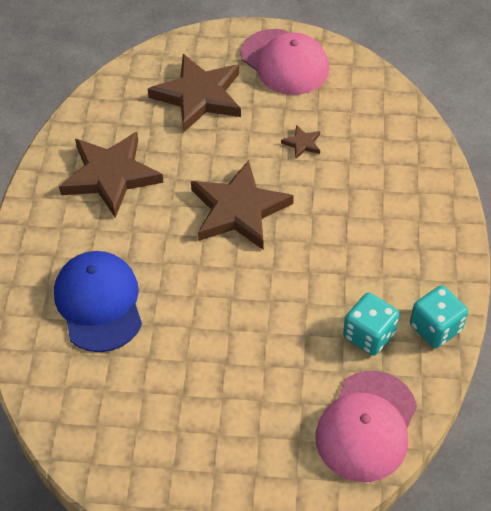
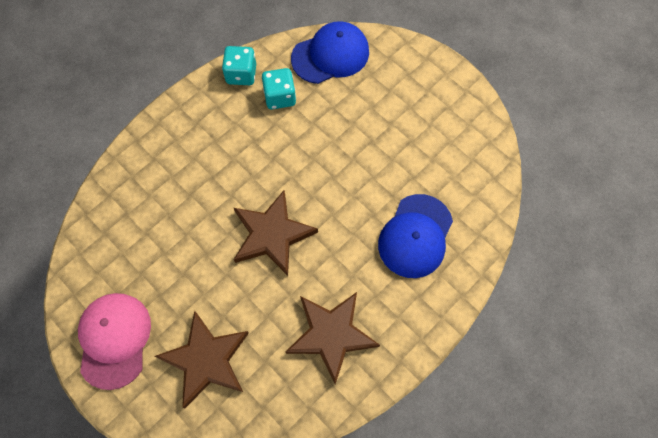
camera: 140 degrees left, 15 degrees up
(302, 143) = (180, 253): brown star -> none
(366, 426) = (330, 55): pink cap -> blue cap

